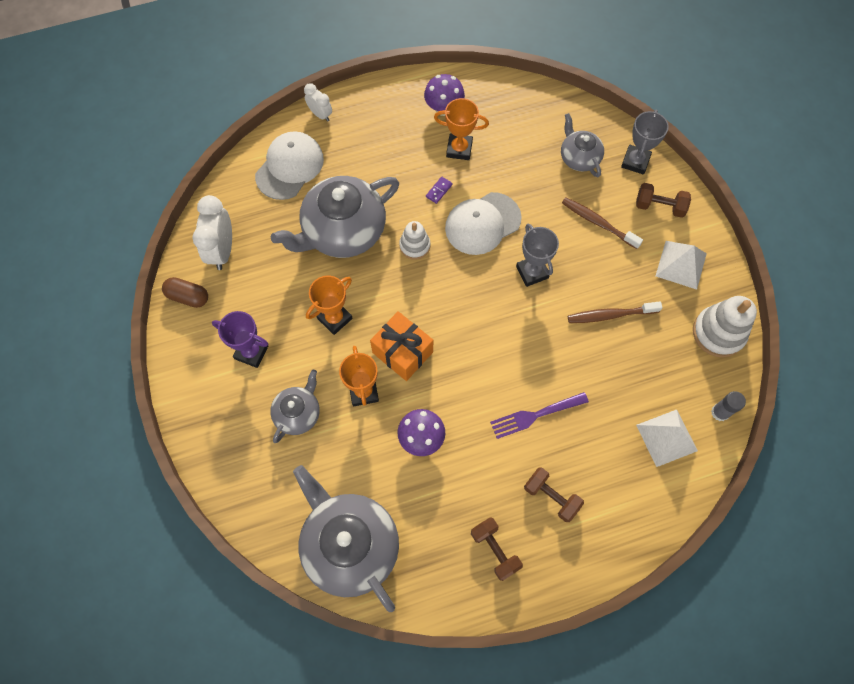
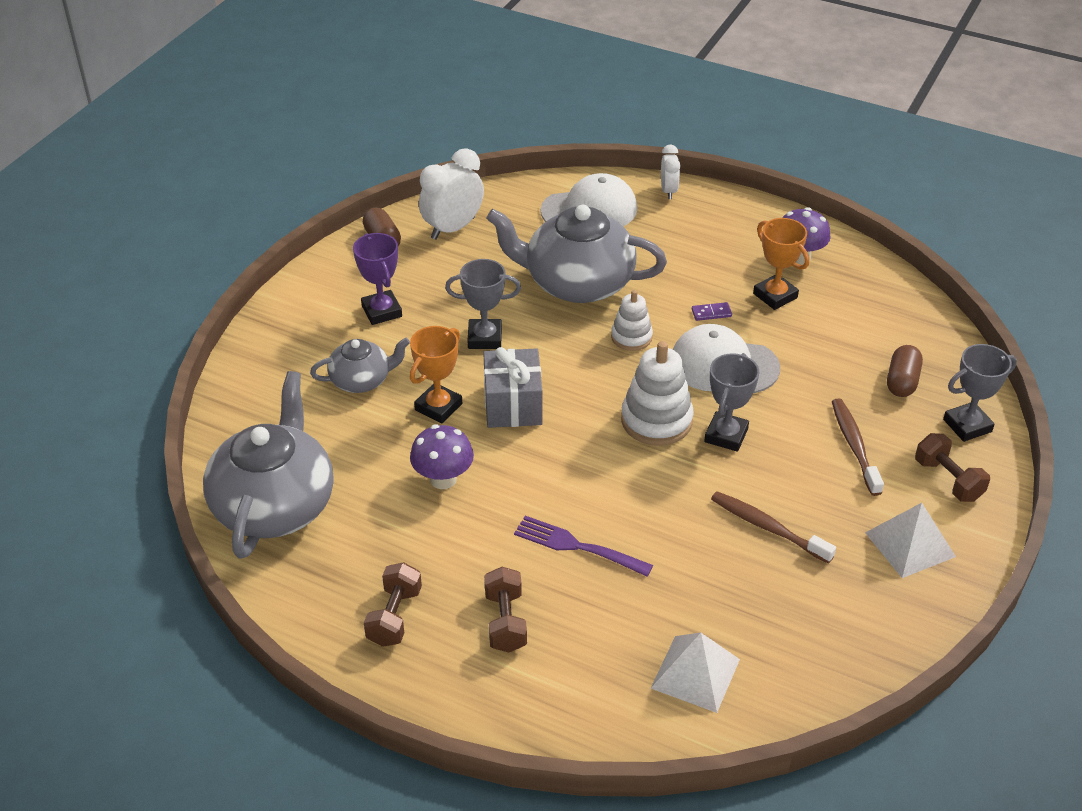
camera: 45 degrees right, 25 degrees down
(334, 318) = (485, 338): orange trophy -> grey trophy
(402, 352) = (513, 405): orange gift -> grey gift
(579, 157) = (902, 381): grey teapot -> brown capsule
(718, 333) = (879, 633): white stacking toy -> white stacking toy (656, 420)
(720, 412) = (788, 701): grey glue stick -> none

